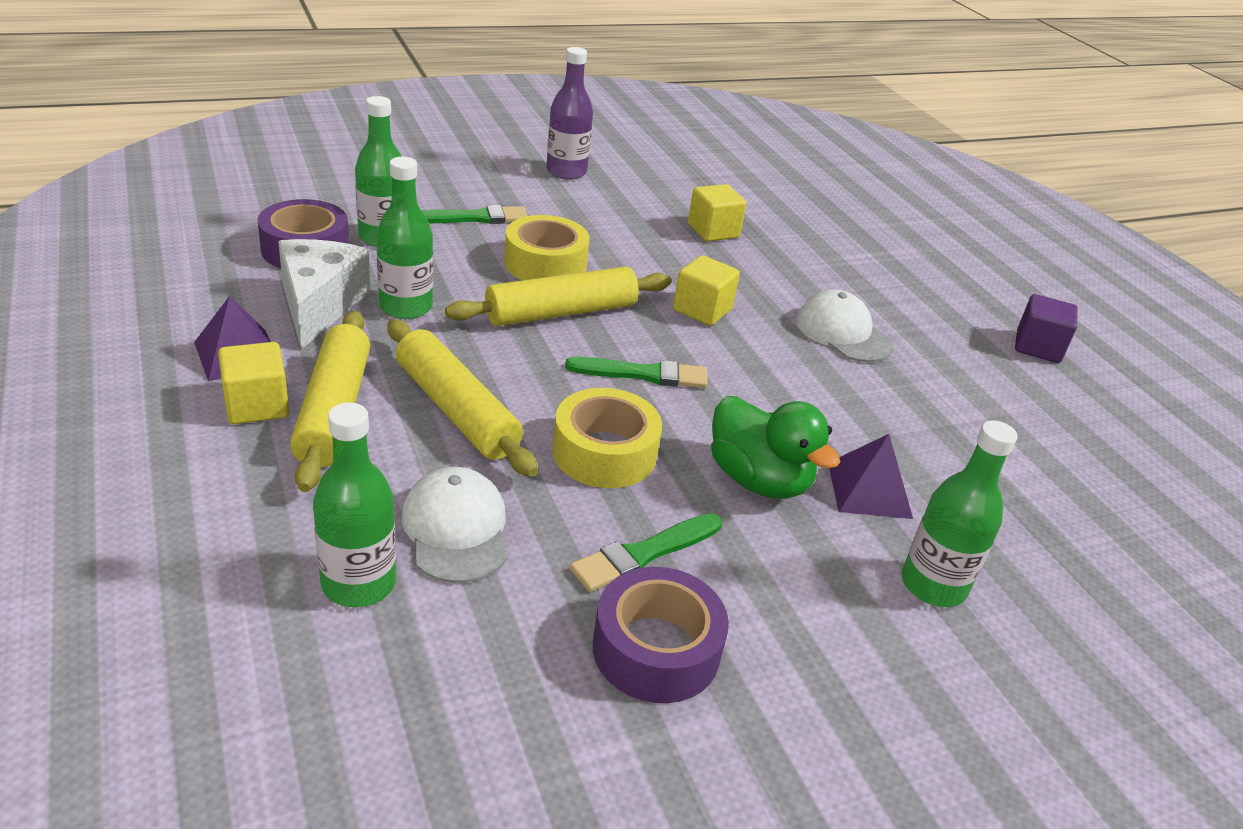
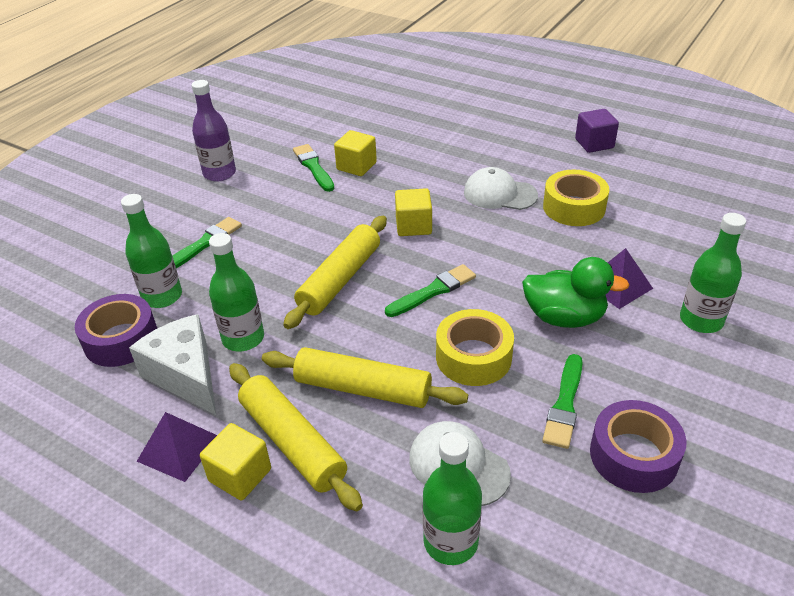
camera: 30 degrees left, 5 degrees up
(545, 264) = (289, 251): yellow tape -> yellow tape (574, 207)
(666, 210) = (313, 167): none -> green brush

